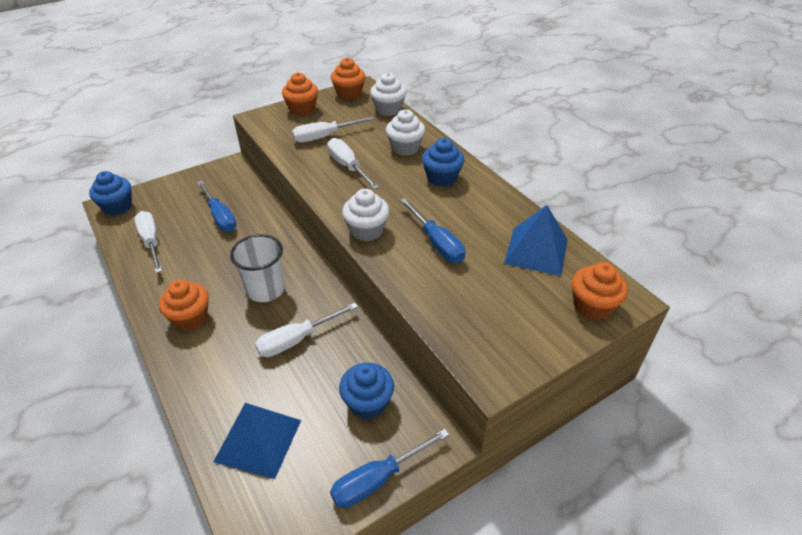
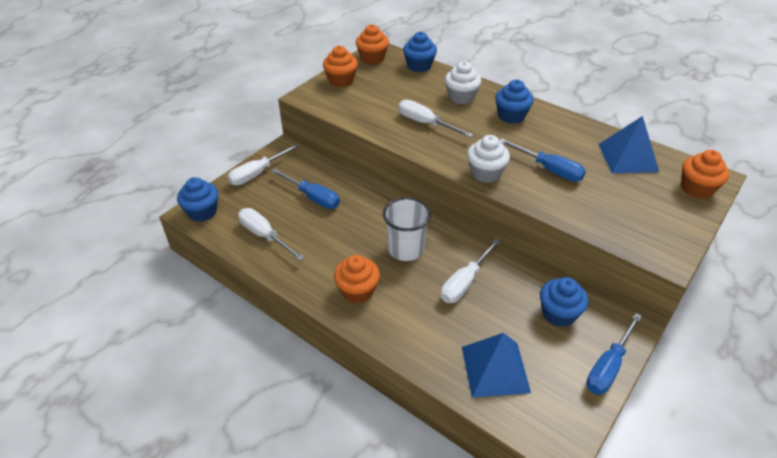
camera: 20 degrees left, 0 degrees up
(324, 137) = (383, 101): white screwdriver -> white screwdriver (258, 173)
(388, 109) = (419, 66): white cupcake -> blue cupcake

